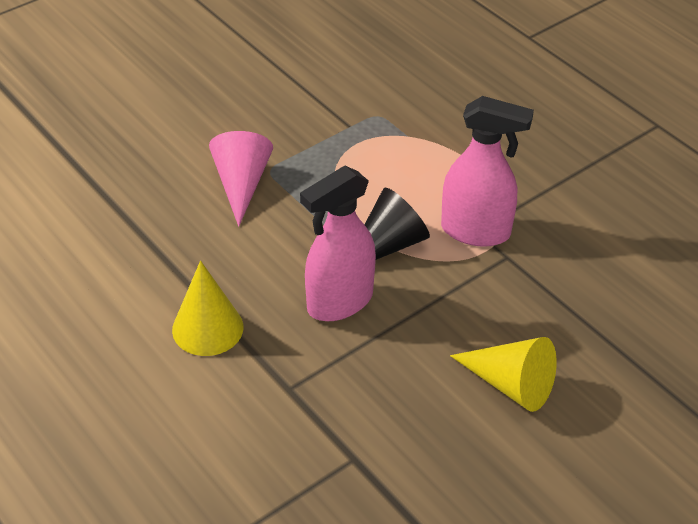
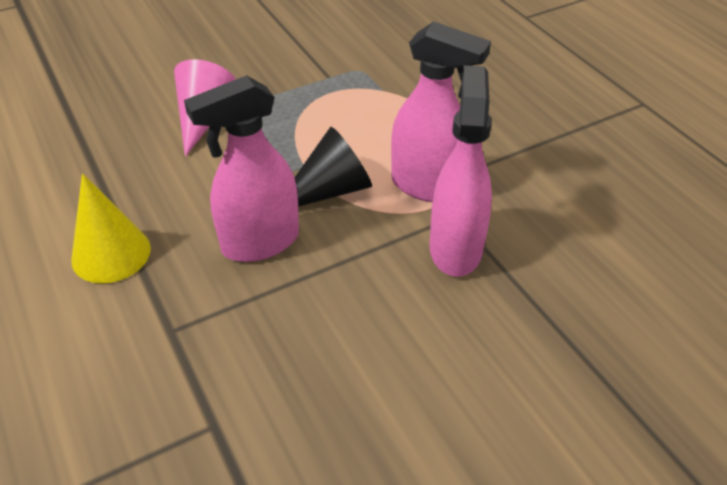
camera: 10 degrees right, 0 degrees up
(511, 384) = (424, 359): yellow cone -> none
(514, 287) = (455, 248): none -> pink spray bottle

